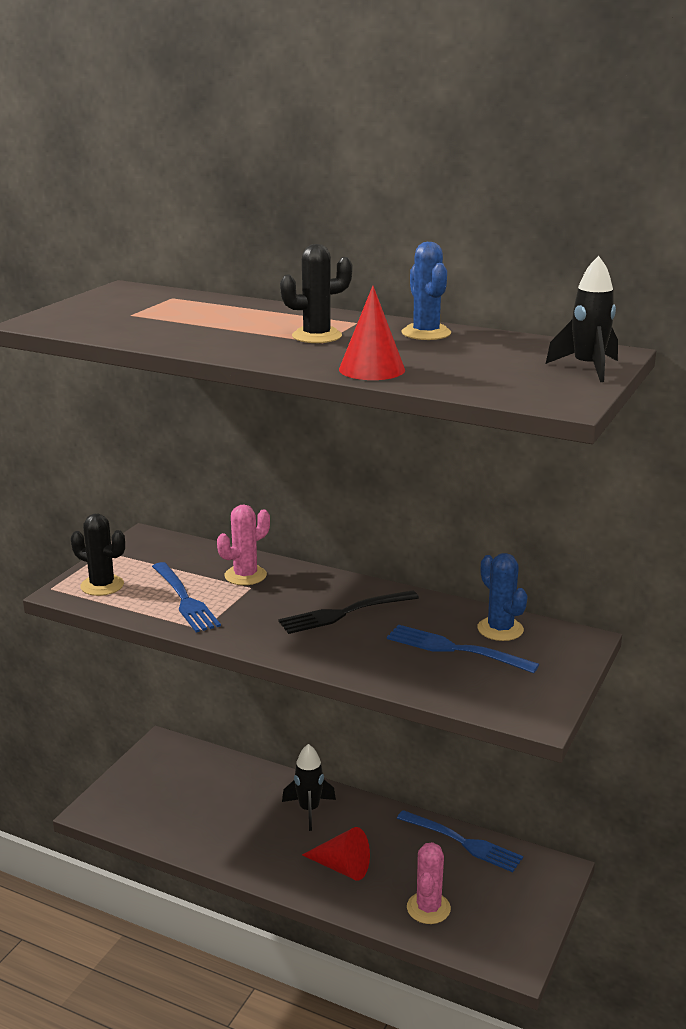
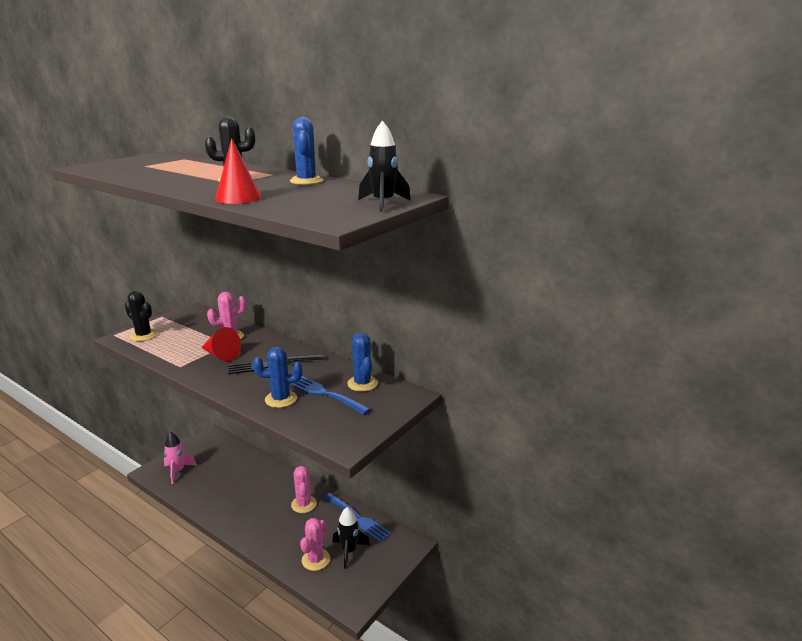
camera: 10 degrees right, 0 degrees up
(138, 806) = (178, 471): none -> pink rocket
(185, 600) = (184, 348): blue fork -> none
(309, 810) = (275, 486): black rocket -> black rocket (349, 551)
(342, 867) = (276, 525): red cone -> red cone (221, 355)
(369, 832) = (304, 504): none -> pink cactus
(396, 663) = (281, 399): none -> blue cactus

